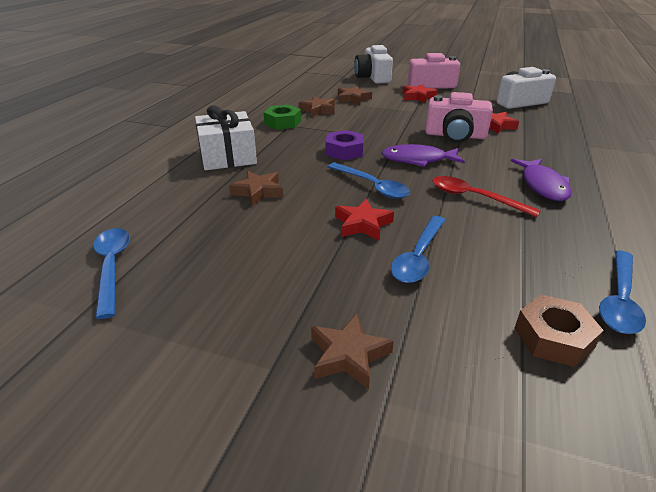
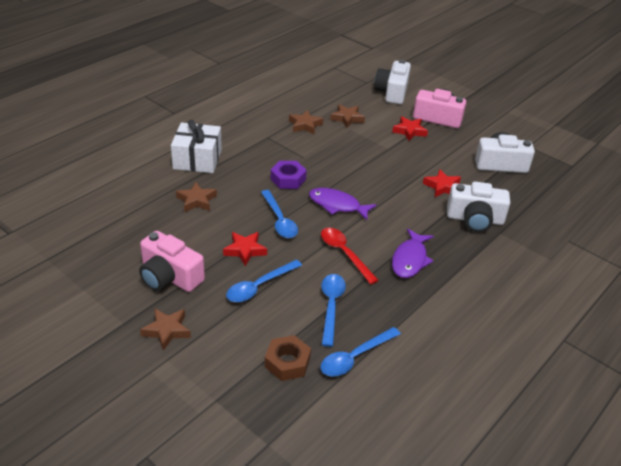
camera: 20 degrees right, 5 degrees up
(112, 267) = (76, 233): blue spoon -> blue spoon (331, 306)
(282, 122) = (264, 133): green nut -> none
(455, 135) = (394, 188): pink camera -> pink camera (169, 277)
(553, 141) = (475, 219): none -> white camera

